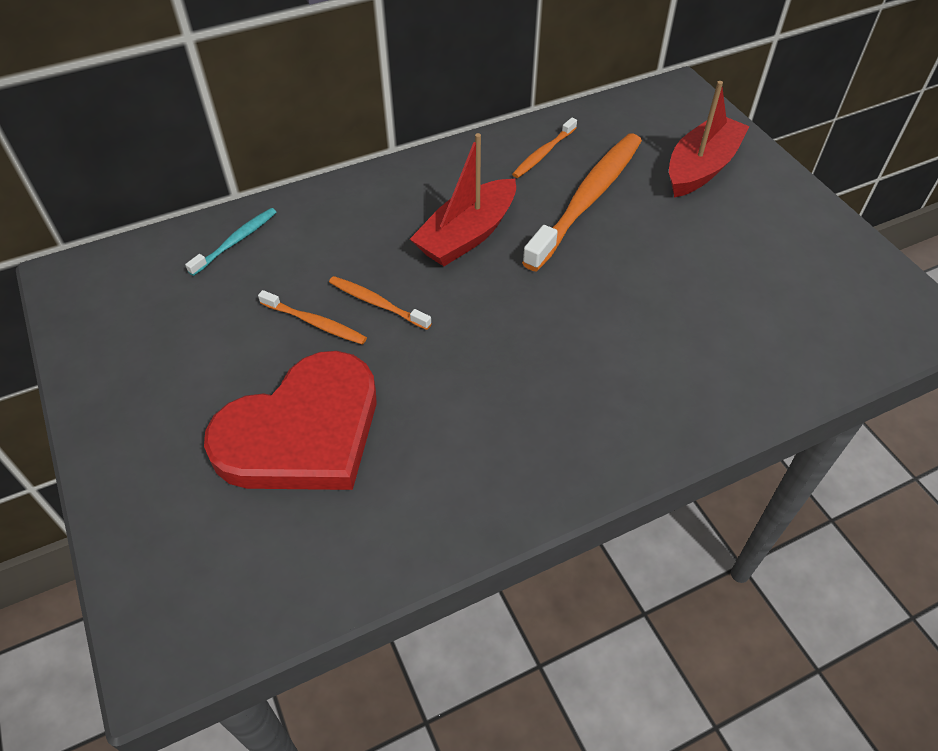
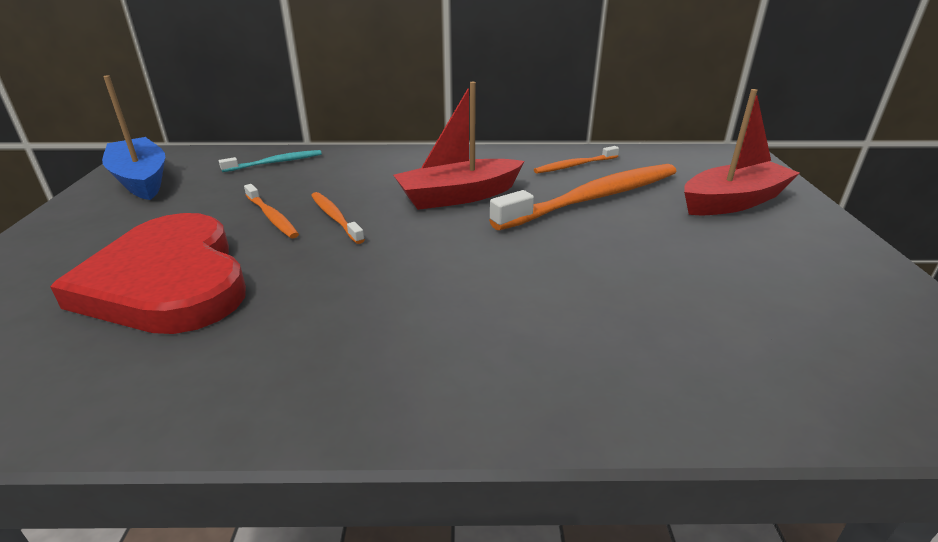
camera: 25 degrees right, 20 degrees down
(112, 316) = (141, 180): none -> blue boat
(302, 431) = (169, 281): red heart -> red heart turned 75 degrees clockwise

